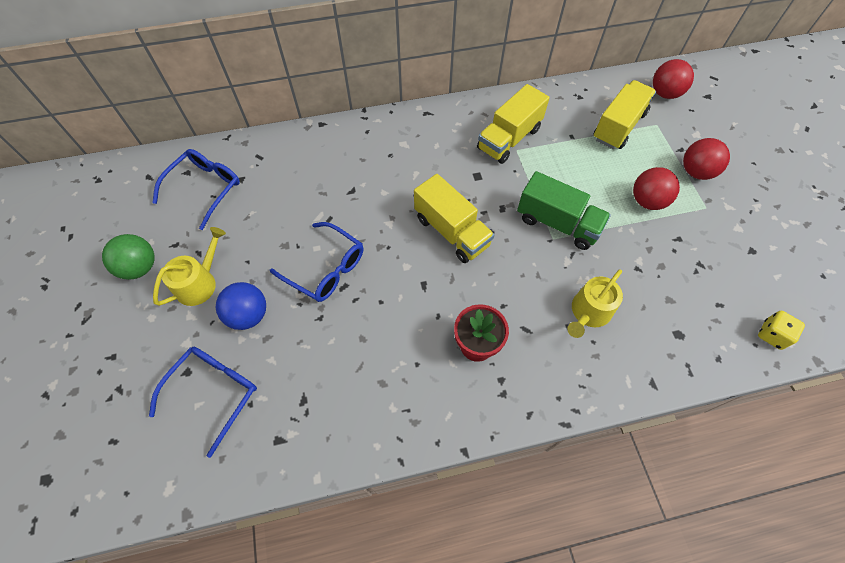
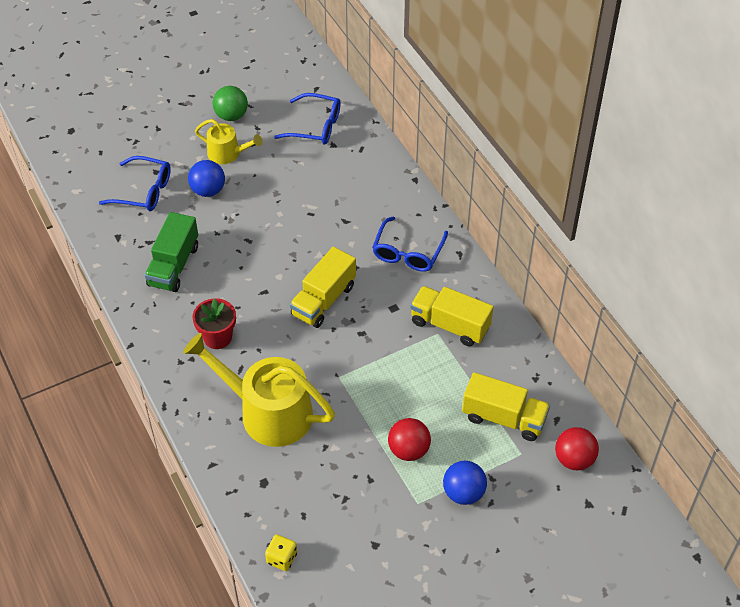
camera: 75 degrees right, 10 degrees down
(325, 269) = (261, 224): blue glasses -> blue glasses (408, 252)
(557, 223) = (357, 378): green truck -> green truck (174, 265)
(588, 312) = (268, 412): yellow watering can -> yellow watering can, size x1.89
(696, 172) = (463, 493): red ball -> blue ball

